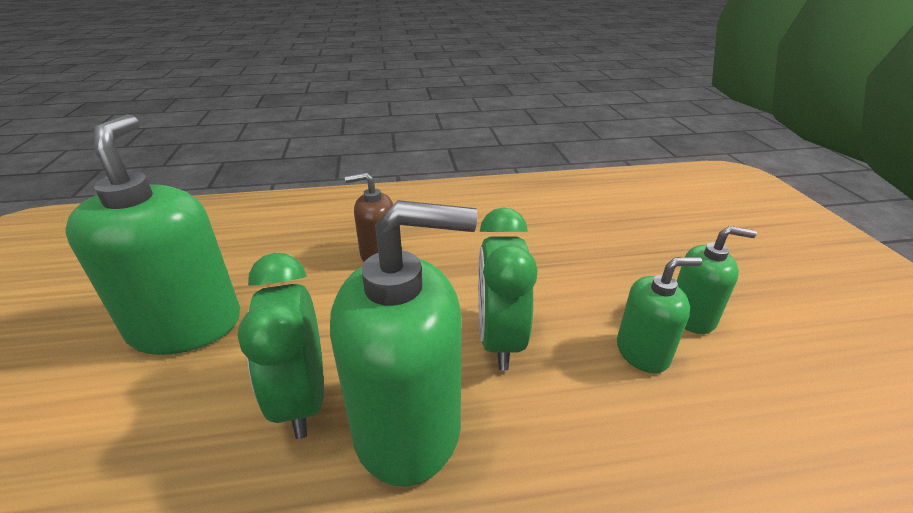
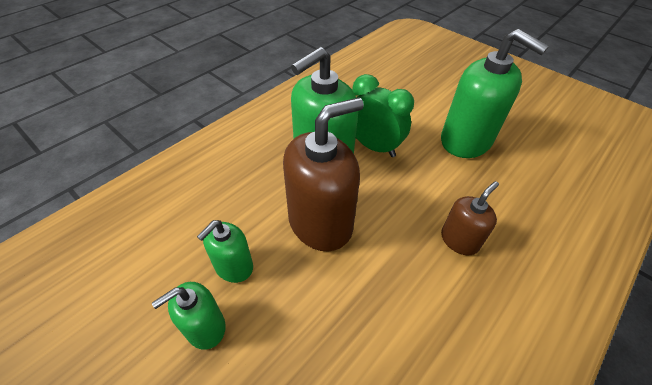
camera: 140 degrees right, 15 degrees up
(499, 339) = (320, 223): green clock -> brown soap dispenser

